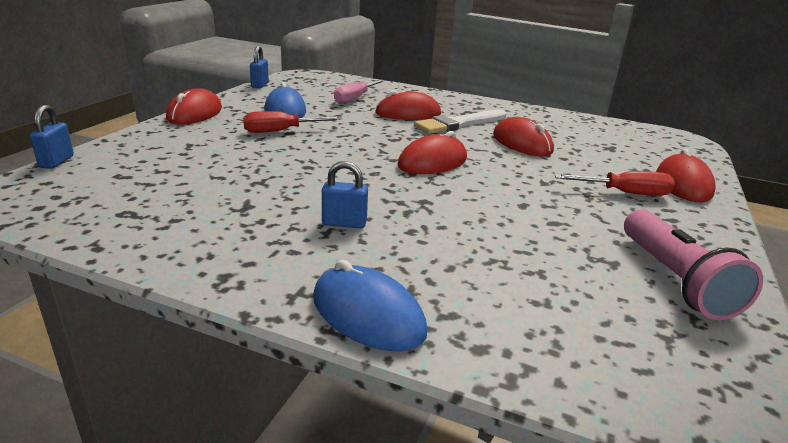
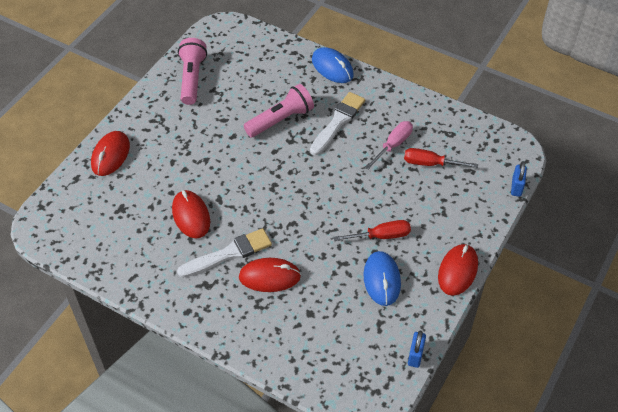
camera: 170 degrees left, 25 degrees up
(344, 223) = (338, 122): blue padlock -> white brush
(355, 98) = (315, 316): pink screwdriver -> pink screwdriver (393, 145)
(432, 162) = (272, 185): red mouse -> none
(453, 224) = (281, 120): none -> pink flashlight
(624, 193) = (160, 146): red screwdriver -> red screwdriver (430, 163)

